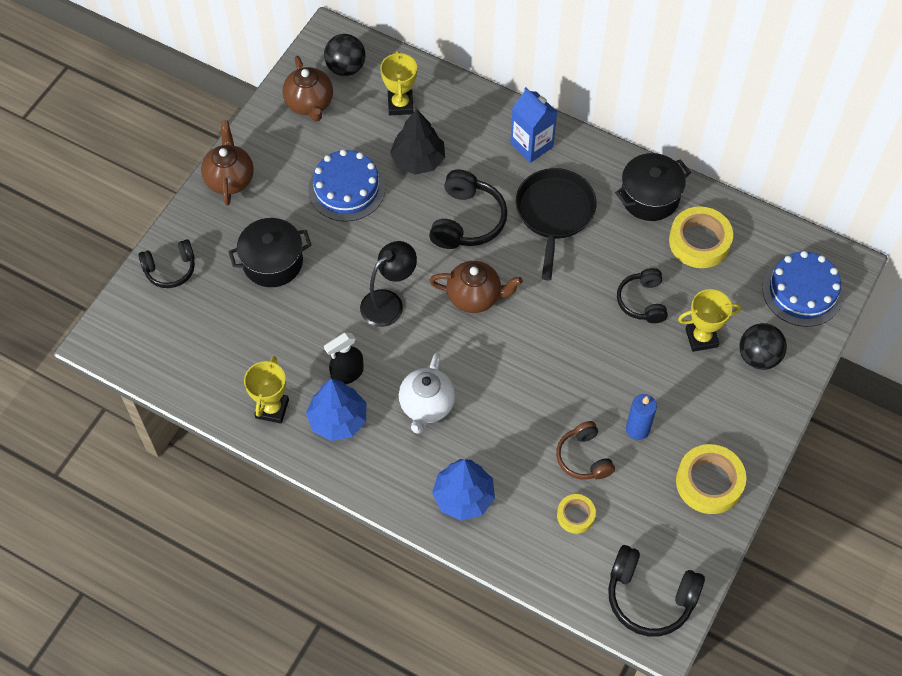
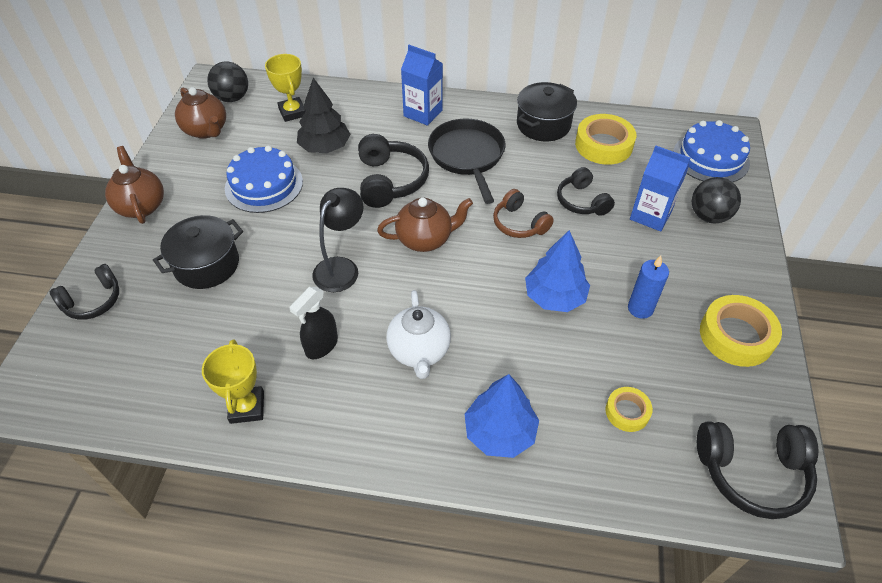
camera: 20 degrees left, 10 degrees down
(338, 419) = (327, 395): blue tree -> blue tree (554, 297)
(583, 457) = (603, 351): brown headphones -> brown headphones (519, 223)
(701, 338) = (650, 215): yellow trophy -> blue carton

